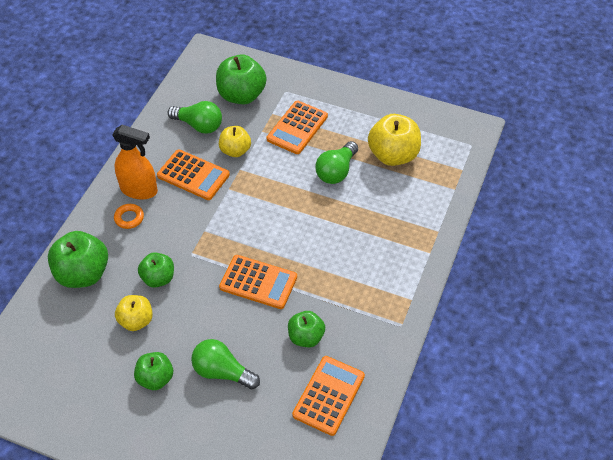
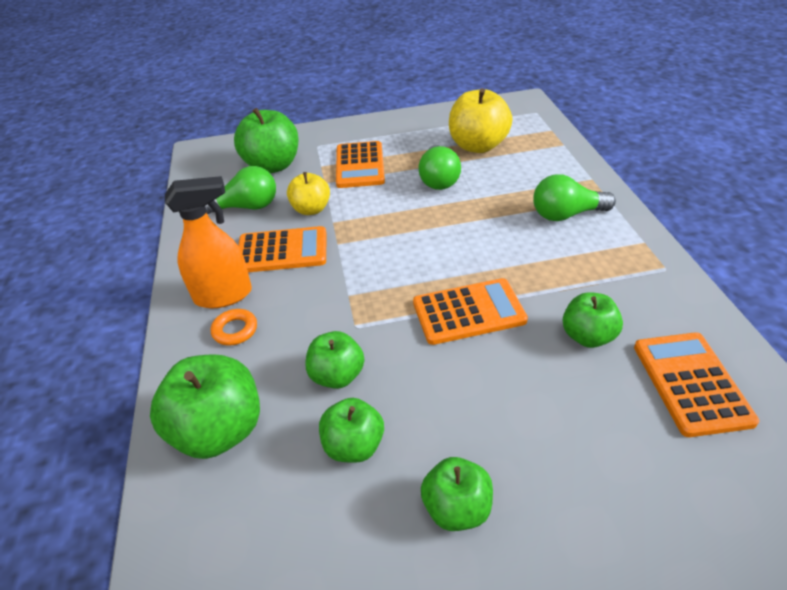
camera: 30 degrees left, 10 degrees down
(136, 321) = (354, 446): yellow apple -> green apple
(222, 372) = (537, 438): green light bulb -> green light bulb (566, 215)

